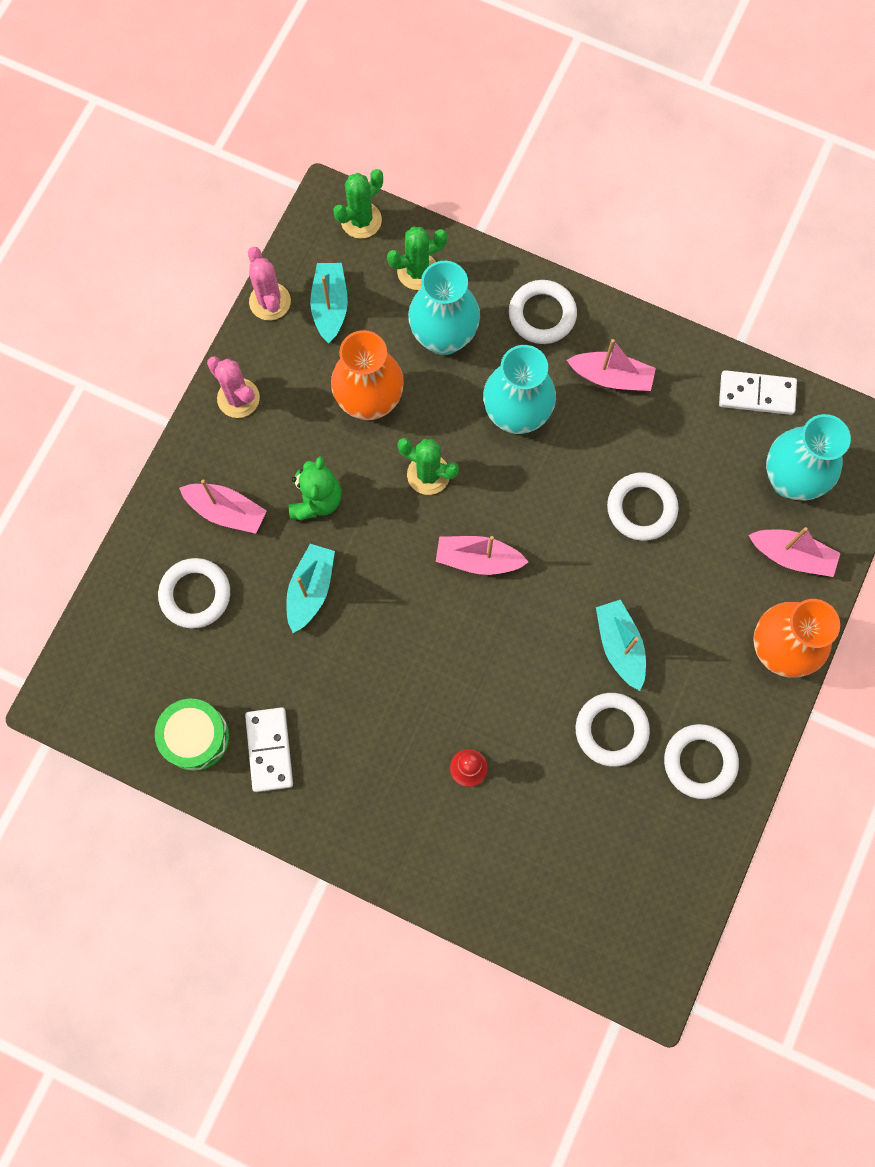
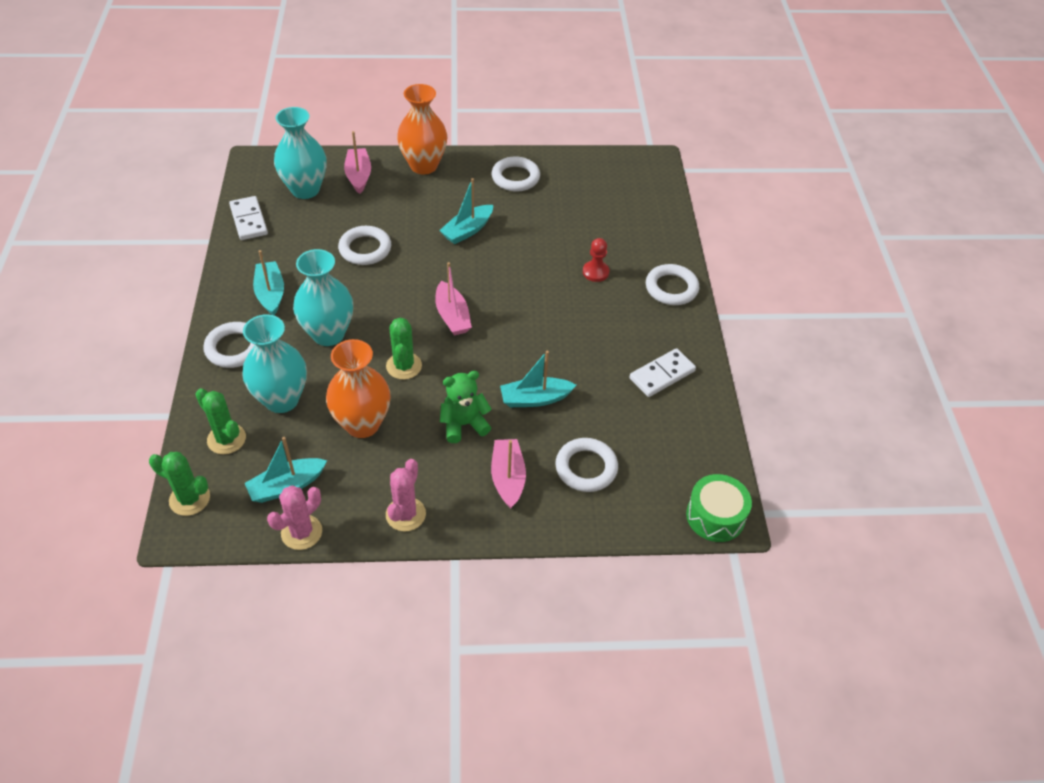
camera: 120 degrees left, 25 degrees down
(196, 737) = (686, 420): green drum -> green drum (715, 516)
(611, 377) = (270, 294): pink boat -> turquoise boat
(611, 730) = (523, 218): white ring -> white ring (671, 288)

